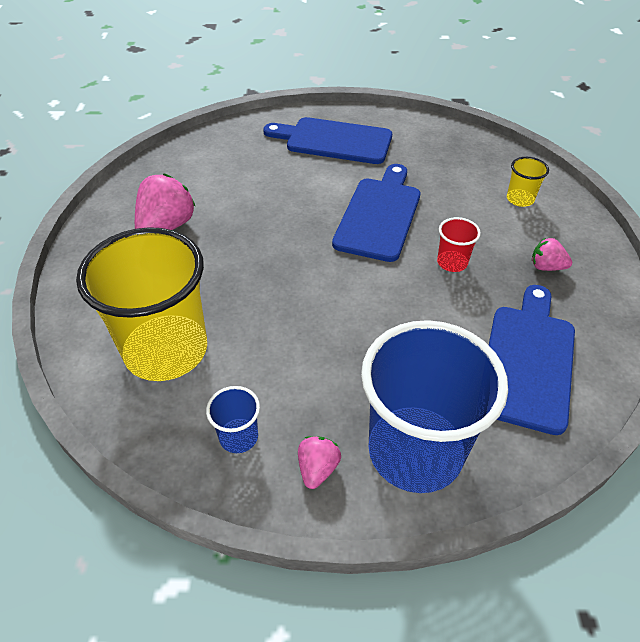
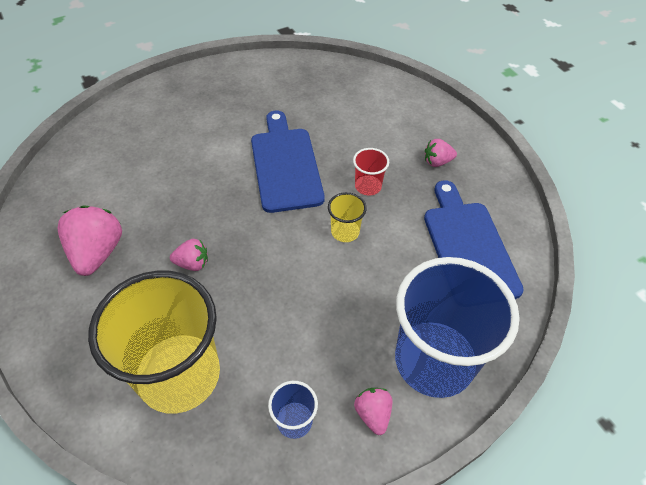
camera: 30 degrees left, 5 degrees up
(238, 265) = (192, 263): none -> pink strawberry
(334, 141) = (202, 106): blue cutting board -> none
(520, 199) = (386, 109): yellow cup -> yellow cup (345, 232)

